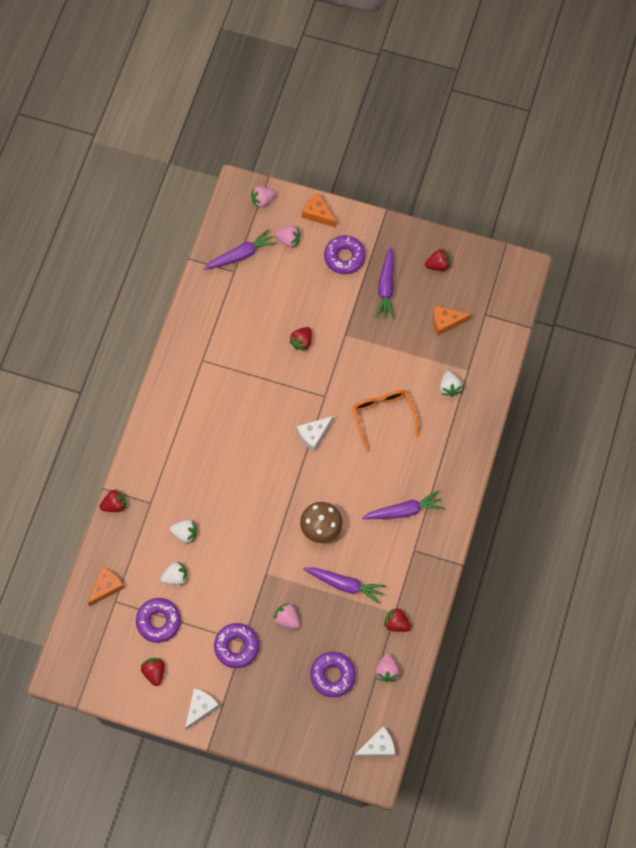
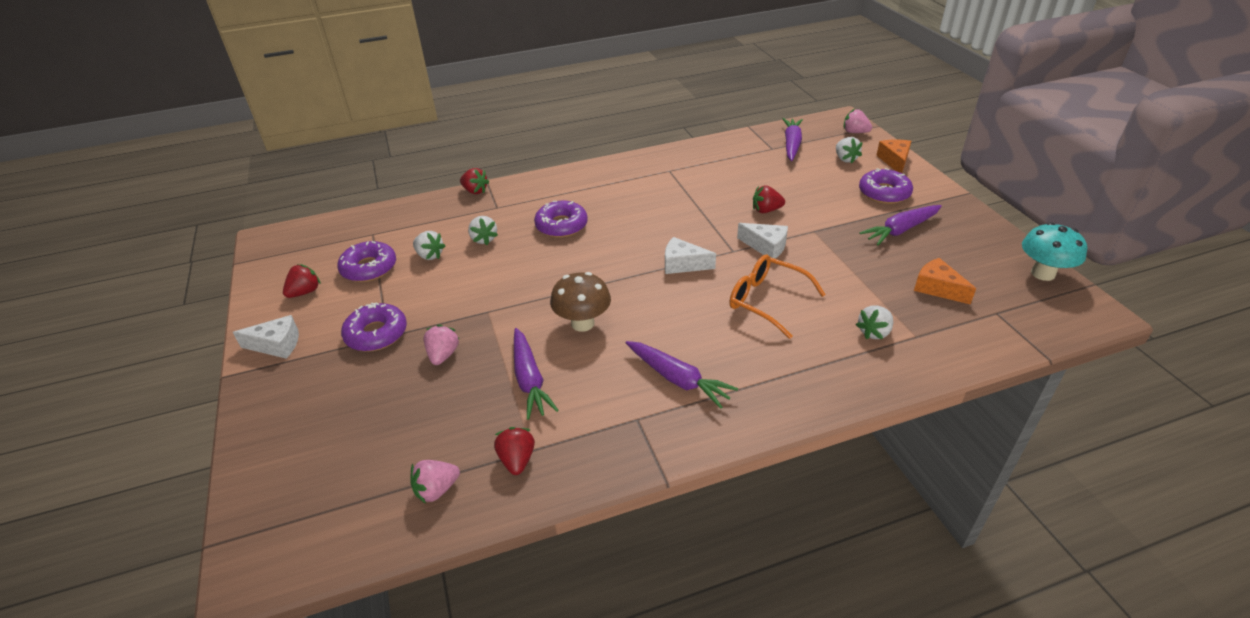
camera: 55 degrees right, 30 degrees down
(106, 587) = (384, 223): orange cheese -> none
(241, 255) = (791, 144): purple carrot -> purple carrot turned 105 degrees counterclockwise
(288, 240) = (845, 159): pink strawberry -> white strawberry
(332, 675) = (392, 436): purple donut -> purple donut (561, 225)
(378, 746) = (303, 550): white cheese -> white cheese (766, 246)
(383, 417) = (767, 301): orange glasses -> orange glasses turned 90 degrees counterclockwise
(438, 265) = (982, 250): red strawberry -> none
(479, 258) = (1043, 273): none -> turquoise mushroom

